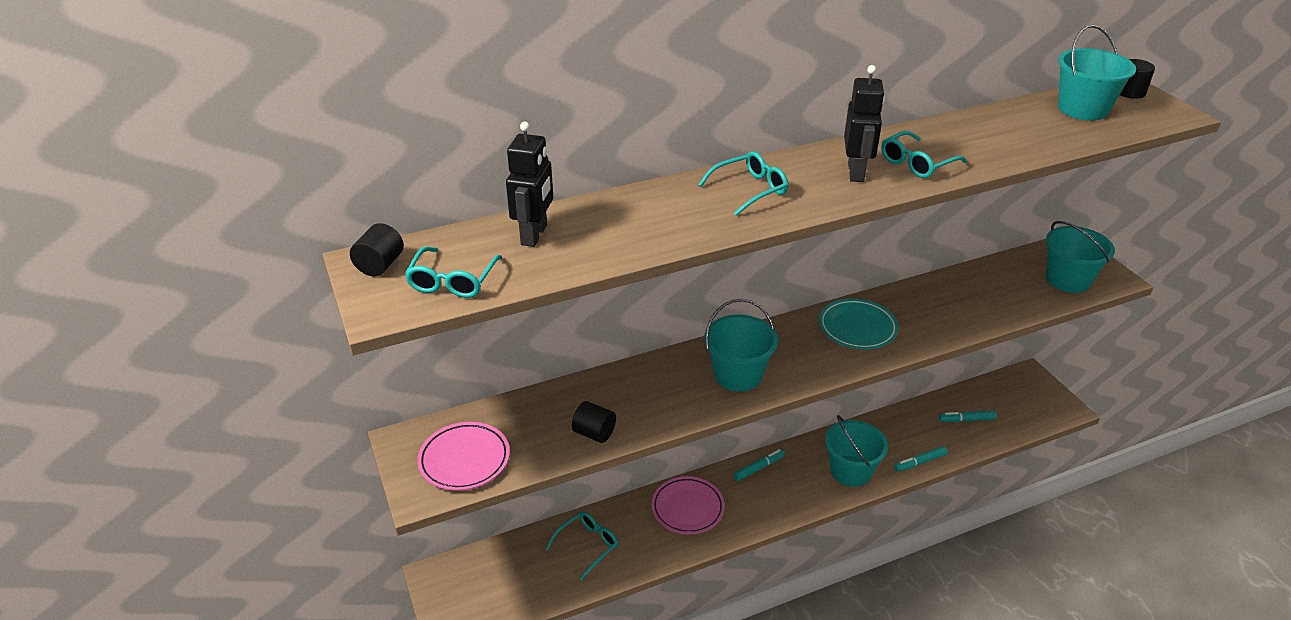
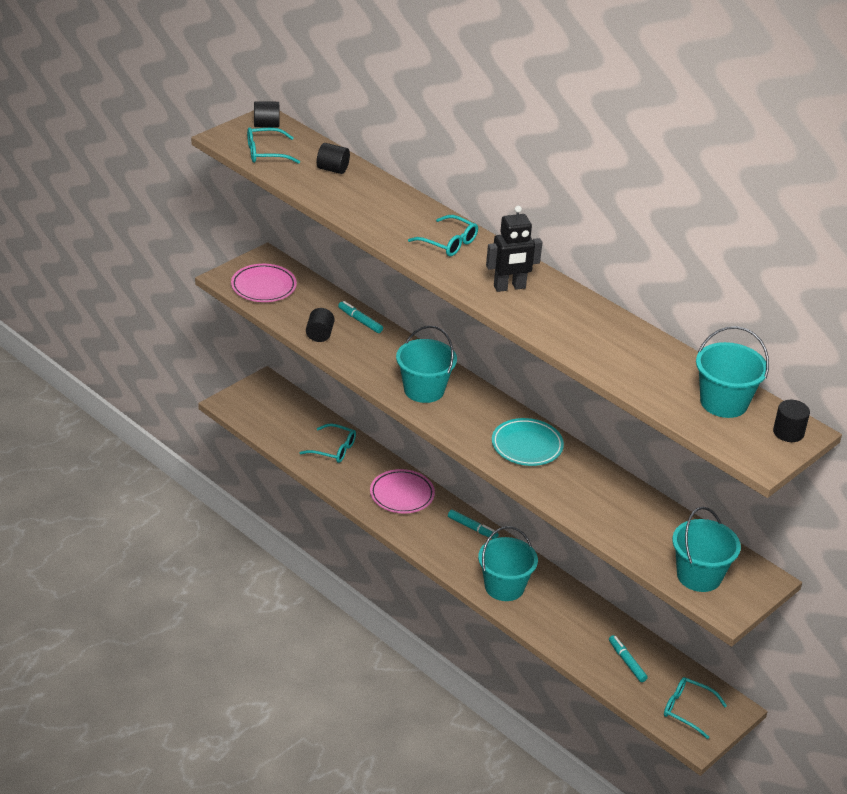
camera: 65 degrees right, 0 degrees up
(534, 235) = (332, 169): black robot -> black cylinder
(917, 163) = (547, 315): turquoise glasses -> turquoise glasses (687, 710)
(920, 462) = (544, 632): turquoise marker -> turquoise marker (360, 321)

